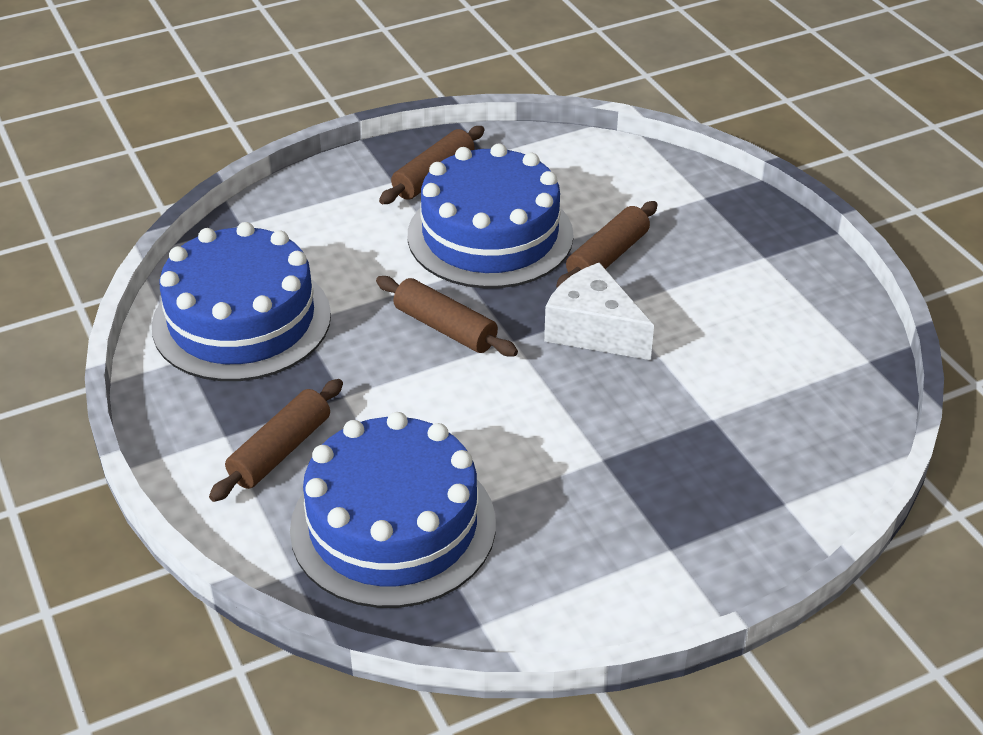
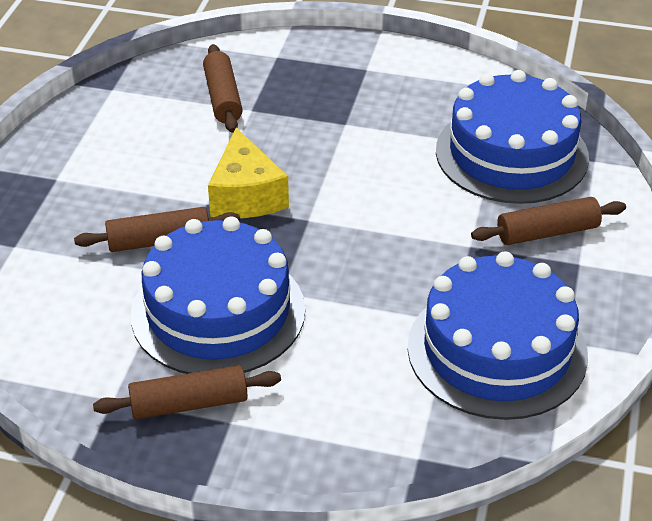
camera: 140 degrees left, 0 degrees up
(445, 328) = (345, 254): brown rolling pin -> brown rolling pin (222, 98)
(593, 330) = (246, 195): white cheese -> yellow cheese

